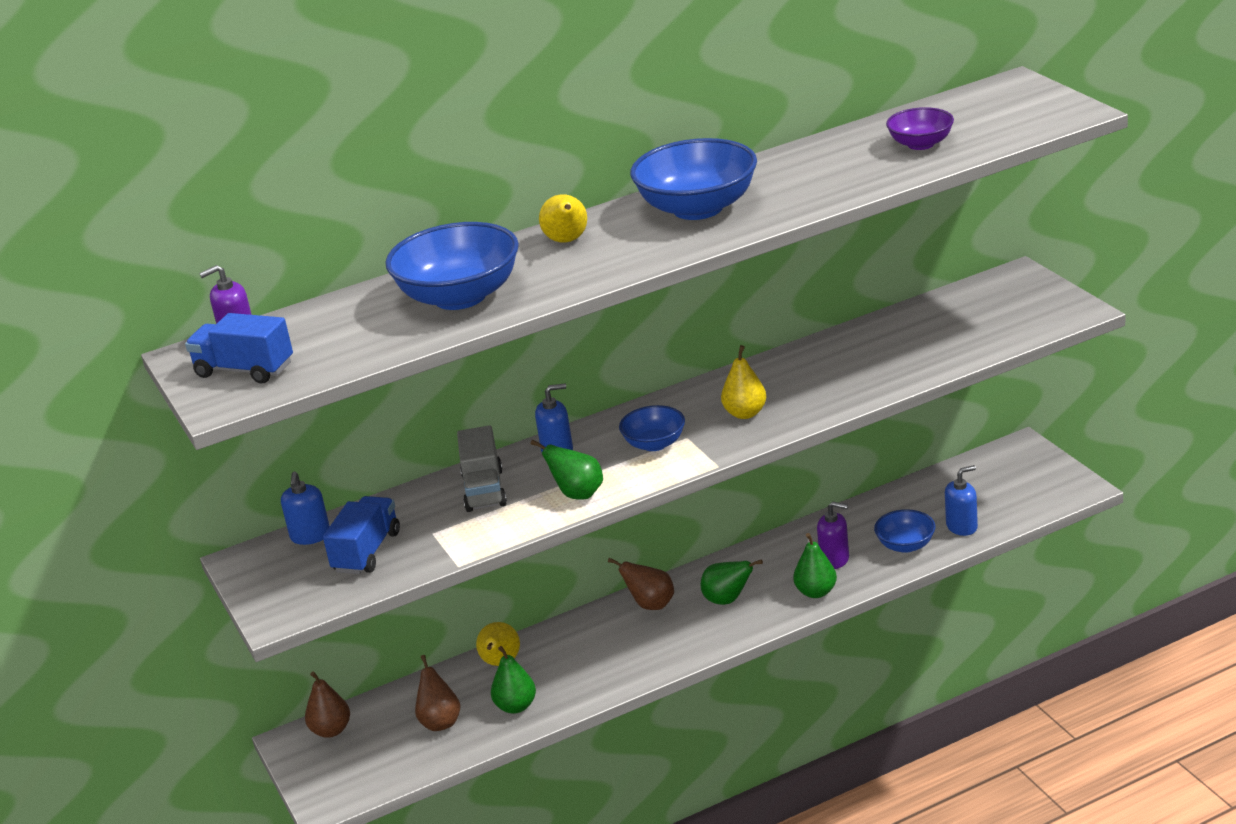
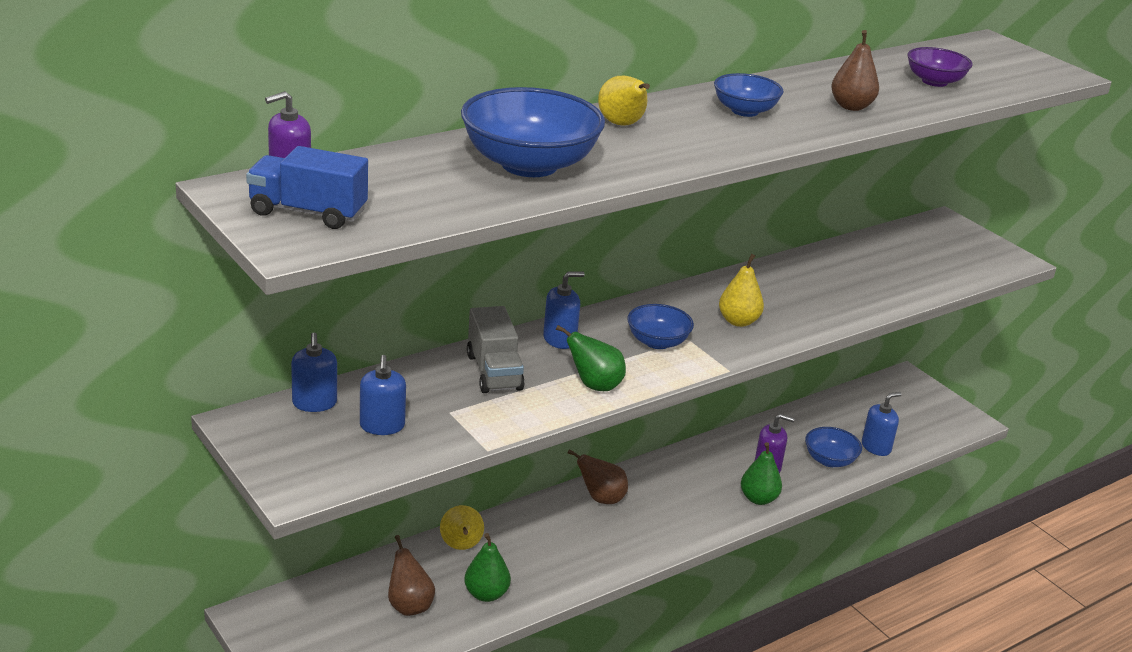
camera: 15 degrees left, 0 degrees up
(331, 730) = (292, 607): brown pear -> brown pear (851, 106)
(367, 552) = (382, 426): blue truck -> blue soap dispenser
(698, 208) = (744, 111): blue bowl -> blue bowl, size x0.55
(728, 600) = (675, 500): green pear -> none

